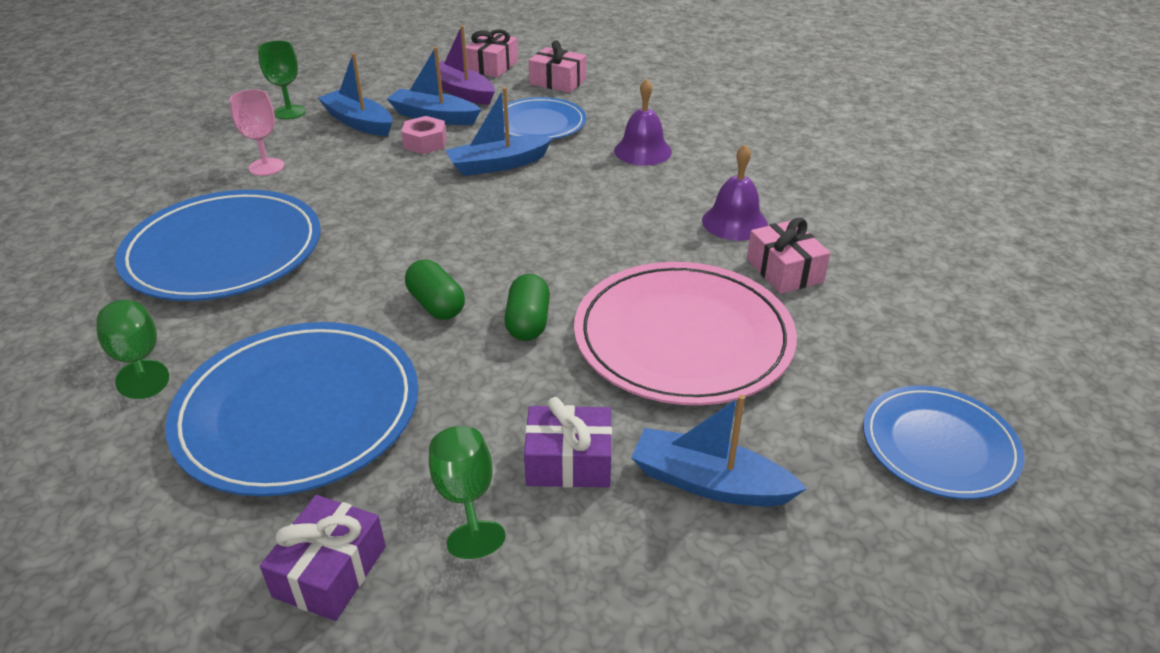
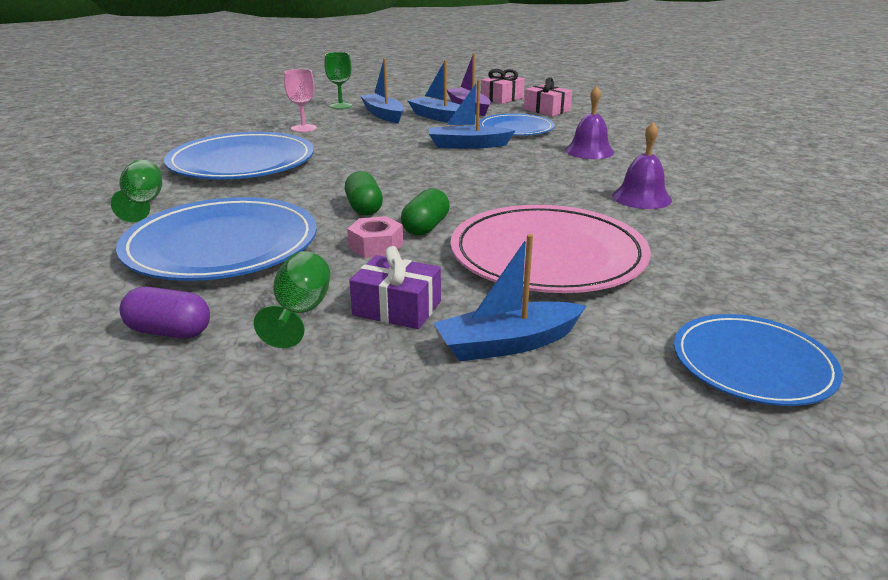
camera: 20 degrees right, 10 degrees down
(330, 571) = (169, 332): purple gift -> purple capsule
(425, 142) = (422, 129): pink nut -> pink nut (376, 246)
(709, 482) = (507, 344): blue boat -> blue boat turned 60 degrees counterclockwise
(784, 270) = (668, 230): pink gift -> none

